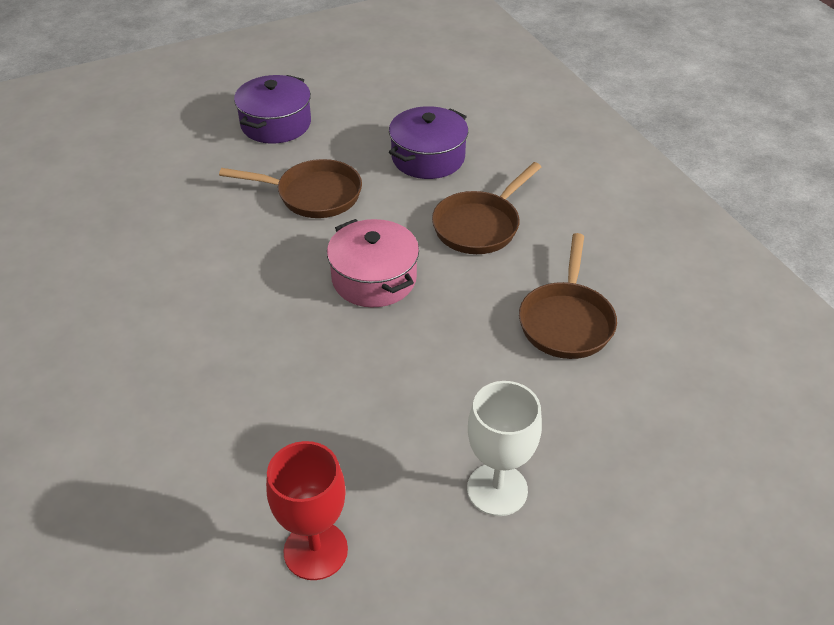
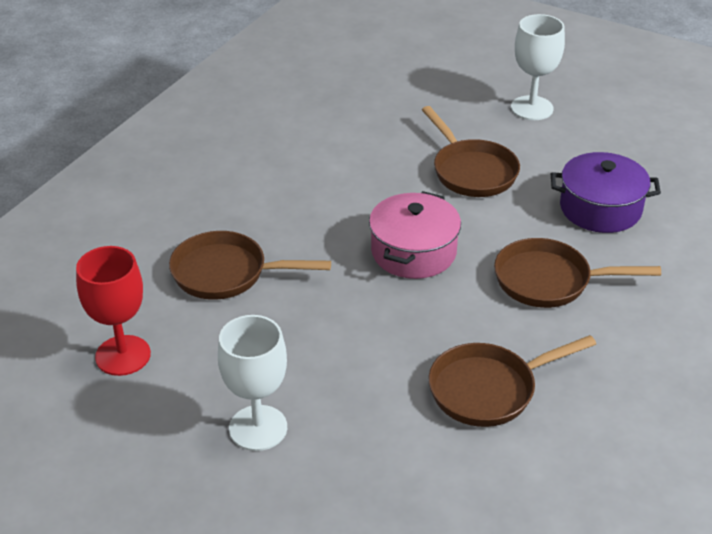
camera: 55 degrees right, 5 degrees down
(276, 124) = (532, 108): purple pot -> white goblet
(277, 413) = (226, 273): none -> brown pan

